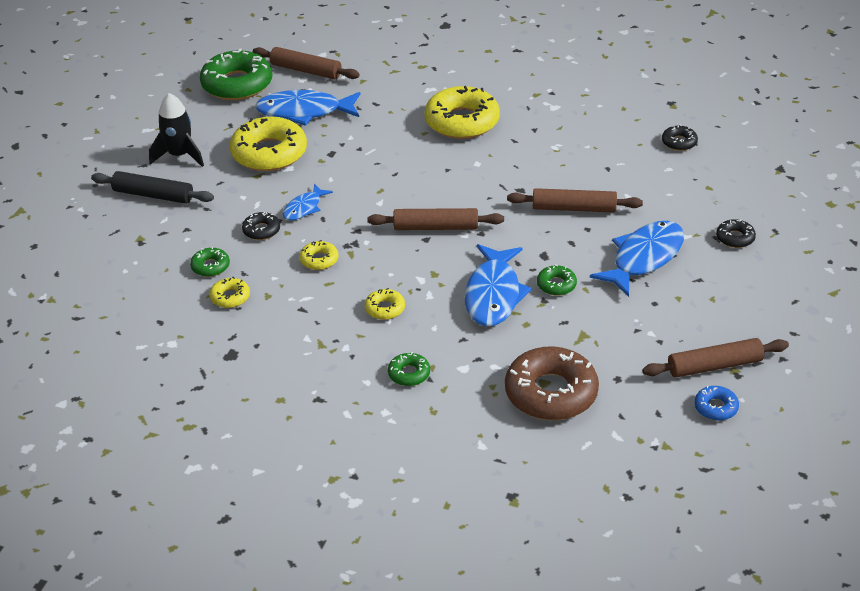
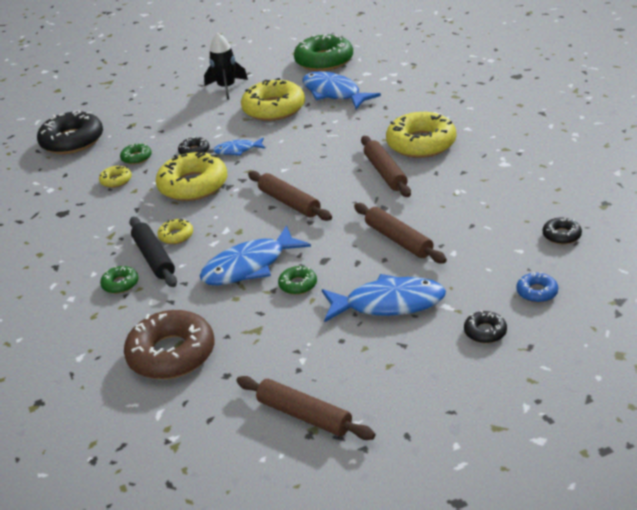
camera: 50 degrees right, 5 degrees down
(101, 288) = (72, 141): none -> black donut
(153, 195) = (178, 103): black rolling pin -> black rolling pin (154, 258)
(306, 70) = (377, 69): brown rolling pin -> brown rolling pin (385, 173)
(319, 260) = (193, 185): yellow donut -> yellow donut, size x2.15
(715, 407) = (252, 446): blue donut -> blue donut (537, 292)

